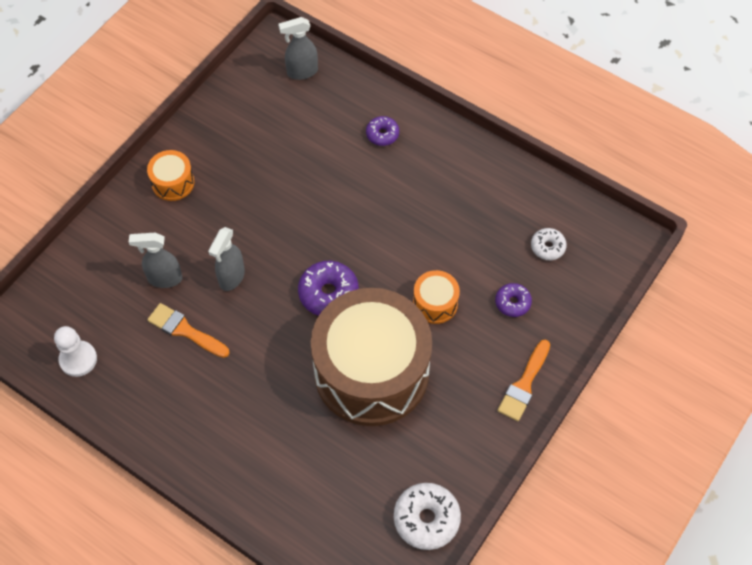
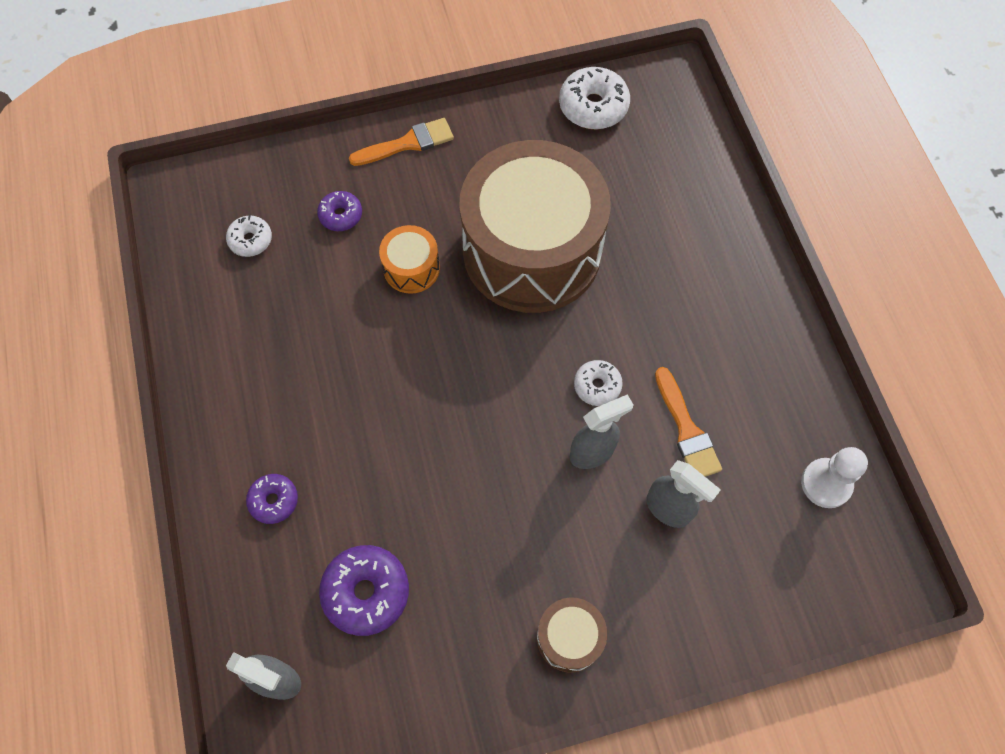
camera: 140 degrees left, 5 degrees up
(173, 182) = (569, 637): orange drum -> brown drum
(259, 317) = (597, 386): none -> white donut
(328, 293) = (505, 356): purple donut -> purple donut (366, 592)

